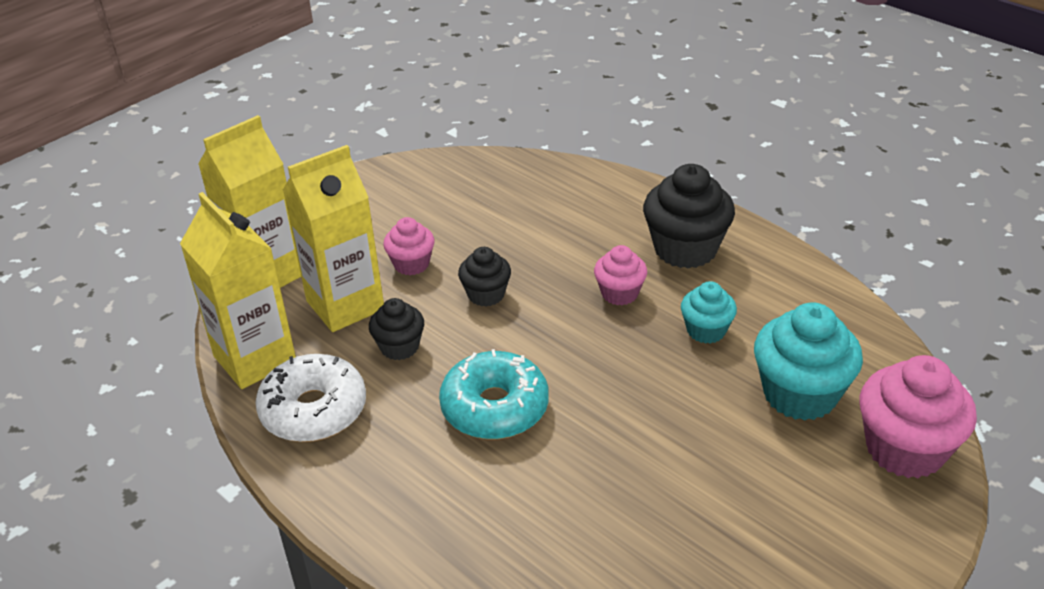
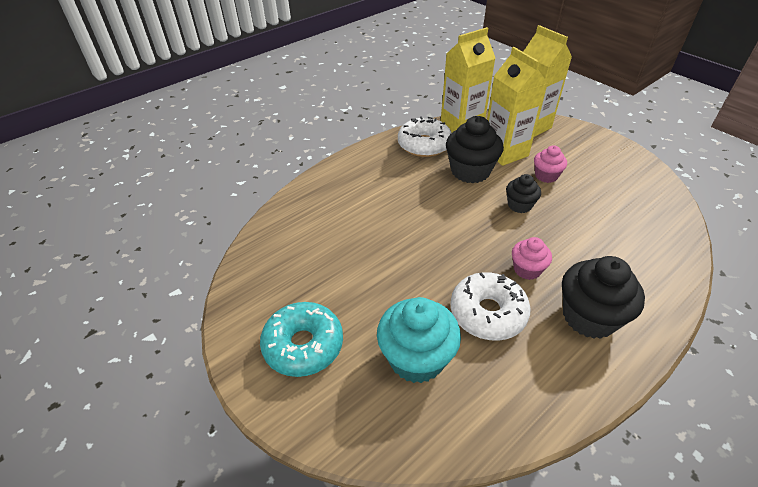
camera: 95 degrees right, 5 degrees up
(399, 347) = (470, 171): black cupcake -> black cupcake, size x1.77
(495, 407) = (419, 204): turquoise donut -> turquoise donut (303, 345)
(706, 330) = (487, 313): turquoise cupcake -> white donut
(905, 449) = (351, 415): pink cupcake -> none

